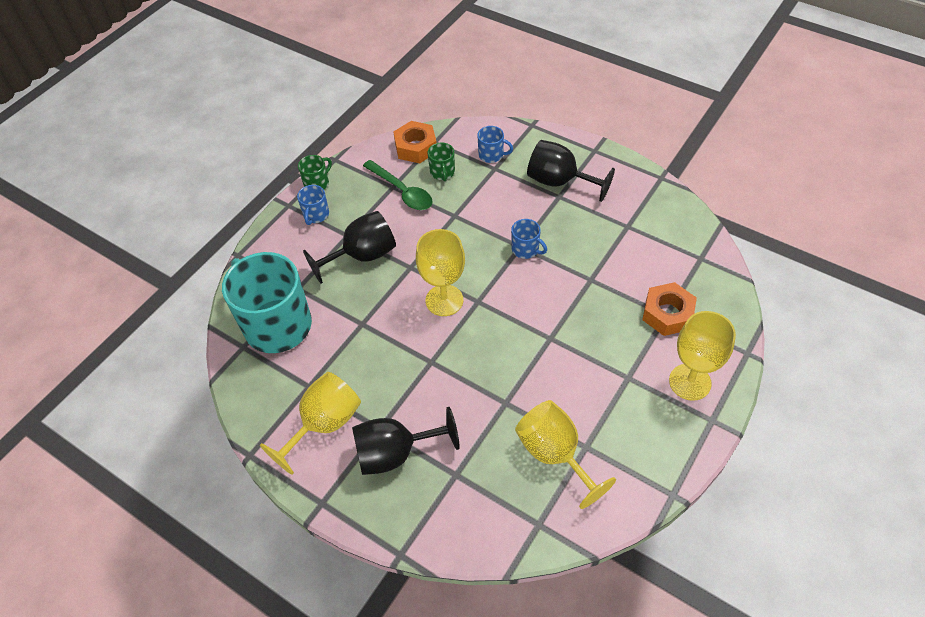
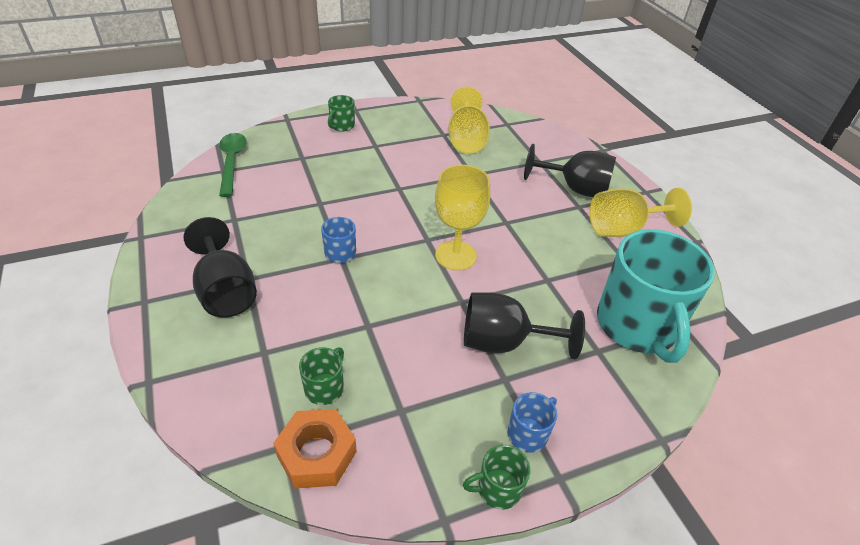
camera: 150 degrees left, 10 degrees down
(402, 191) = (396, 394): green spoon -> green spoon (232, 162)
(491, 155) = (245, 371): blue mug -> none
(667, 314) = (300, 157): orange nut -> none
(690, 382) = (342, 126): yellow goblet -> green mug

